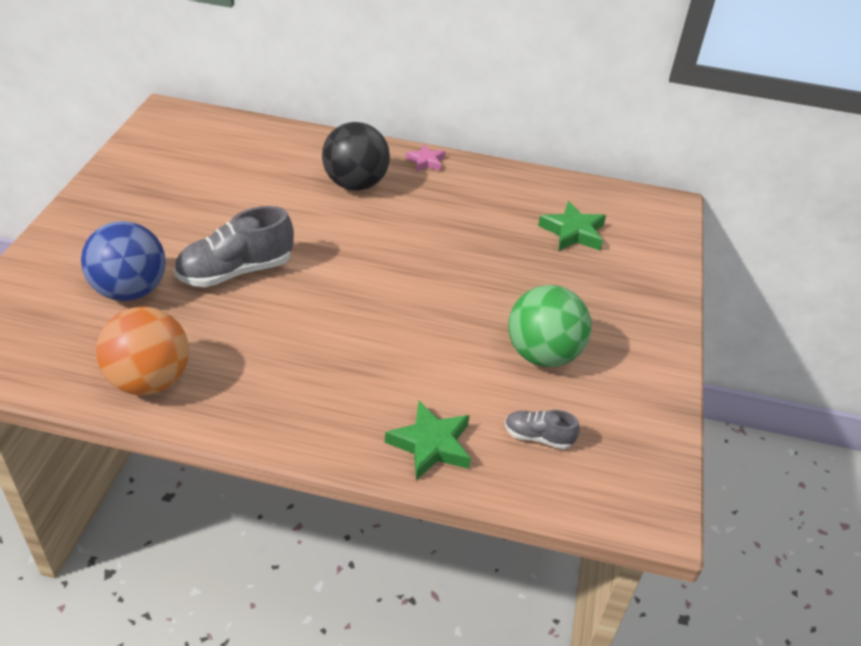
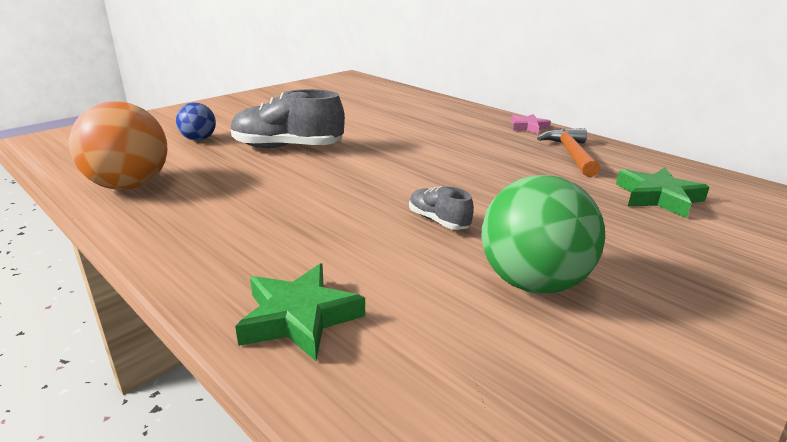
camera: 35 degrees right, 15 degrees down
(130, 290) = (199, 139): blue ball -> blue ball, size x0.54
(355, 184) = (448, 126): black ball -> none
(485, 194) = (571, 154): none -> orange hammer
(538, 437) = (447, 364): grey shoe -> grey shoe (438, 221)

